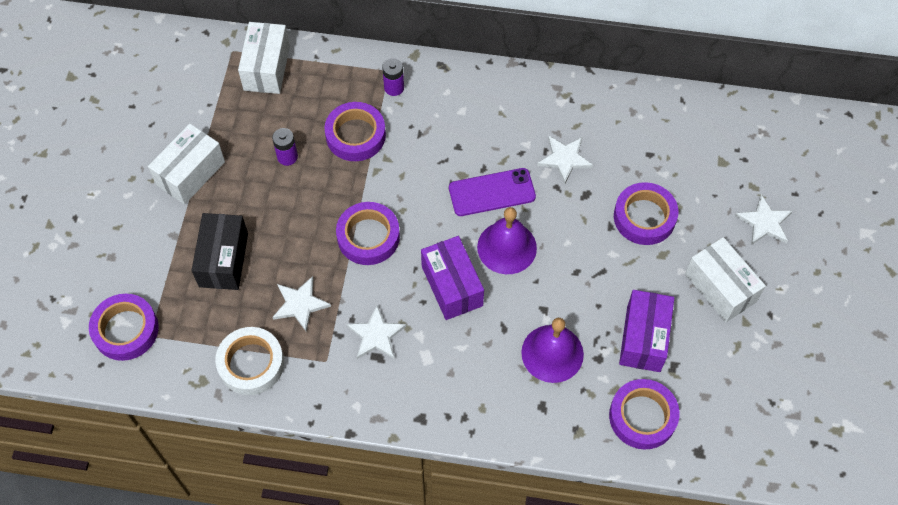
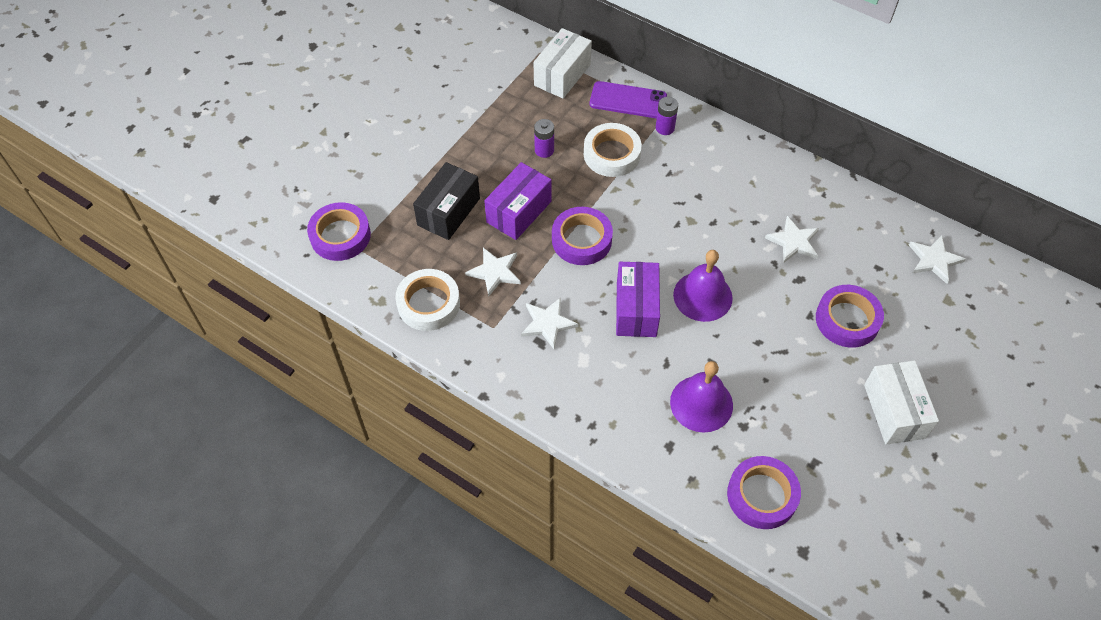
camera: 25 degrees right, 5 degrees down
(190, 173) = (457, 134): white box -> none
(355, 135) = (612, 154): purple tape -> white tape
(492, 192) = (711, 245): purple phone -> purple phone (628, 100)
(643, 338) = (796, 426): purple box -> purple box (519, 212)
(764, 222) = (967, 370): white star -> white star (934, 260)

